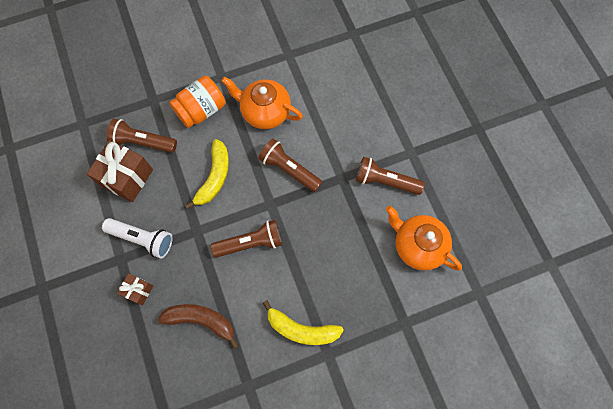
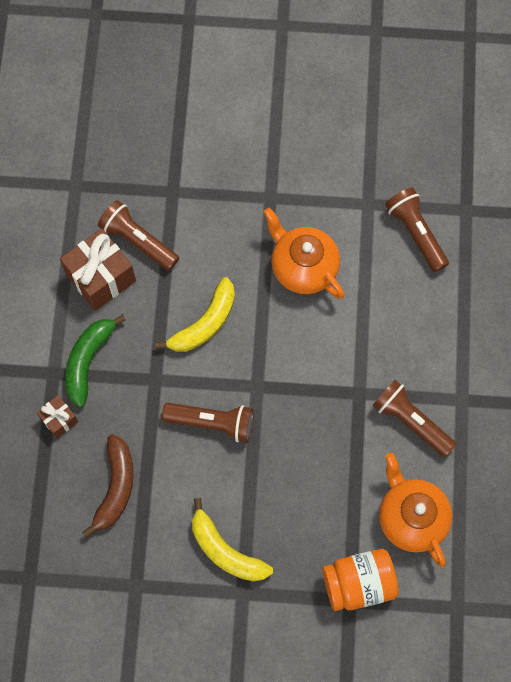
camera: 25 degrees right, 0 degrees up
(142, 239) = (88, 361): white flashlight -> green banana
(201, 110) = (226, 231): orange jar -> orange jar (359, 583)
(201, 320) = (115, 487): brown banana -> brown banana turned 60 degrees clockwise
(289, 169) = (299, 354): brown flashlight -> brown flashlight (416, 233)

